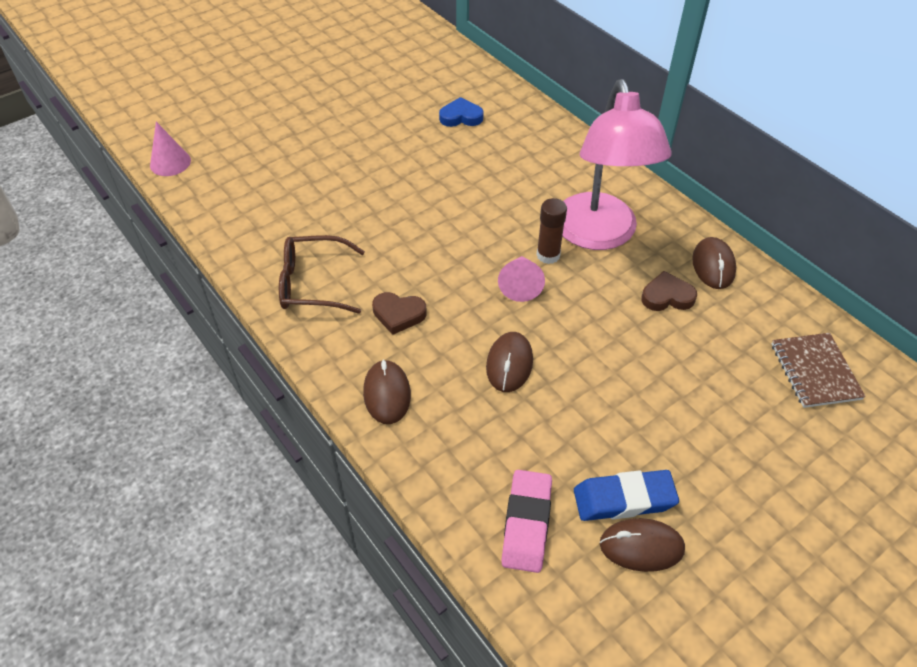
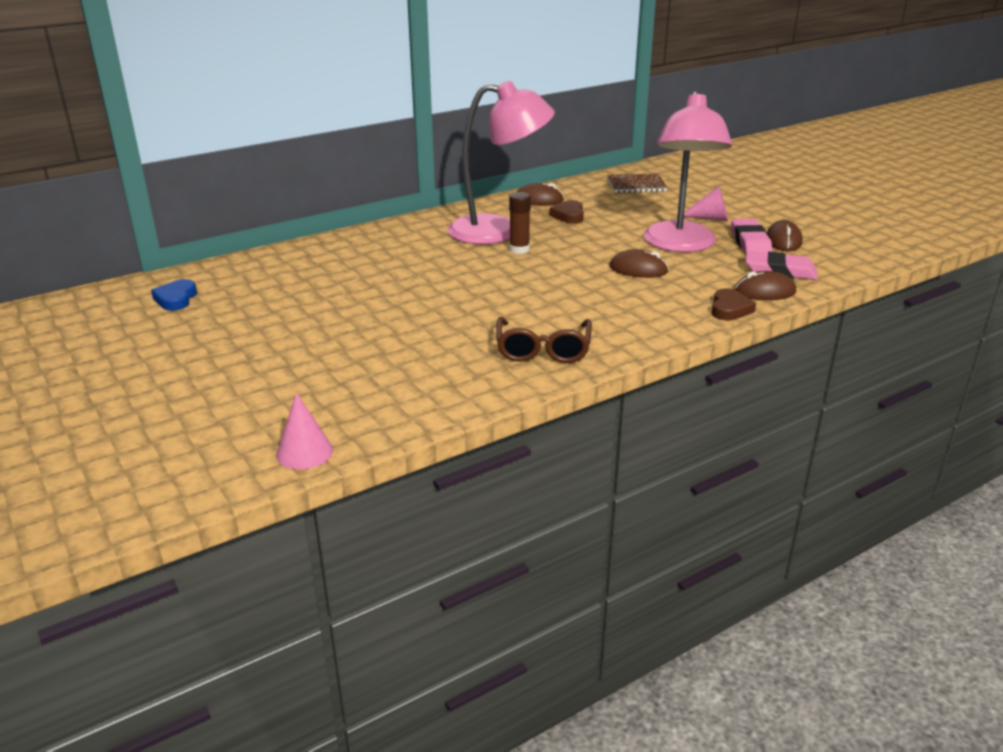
camera: 85 degrees left, 20 degrees down
(387, 394) = (675, 316): brown mouse -> brown mouse (764, 291)
(398, 314) = (585, 310): brown heart -> brown heart (730, 309)
(461, 117) = (310, 275): blue heart -> blue heart (176, 299)
(520, 284) = (552, 261): pink cone -> pink cone (710, 218)
(595, 412) = (680, 245): none -> pink lamp
(624, 499) = (750, 242): blue eraser -> pink eraser

